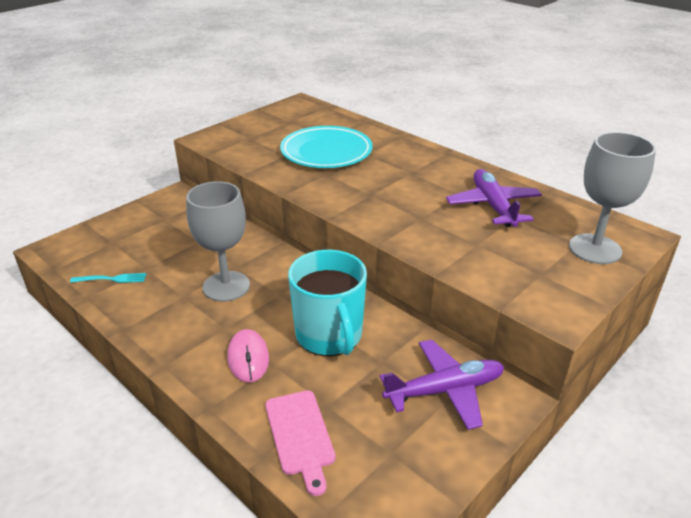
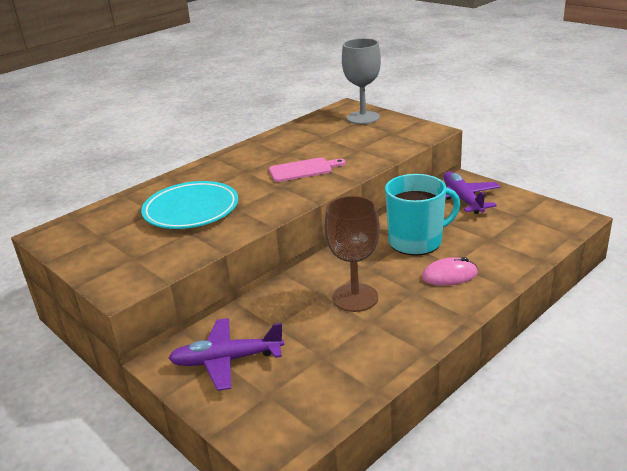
camera: 85 degrees left, 5 degrees down
(112, 279) = (343, 378): turquoise fork -> none
(226, 286) = (355, 297): grey goblet -> brown goblet
(300, 435) = (519, 247): pink cutting board -> pink cutting board (303, 170)
(493, 206) = (306, 143): purple plane -> purple plane (226, 360)

